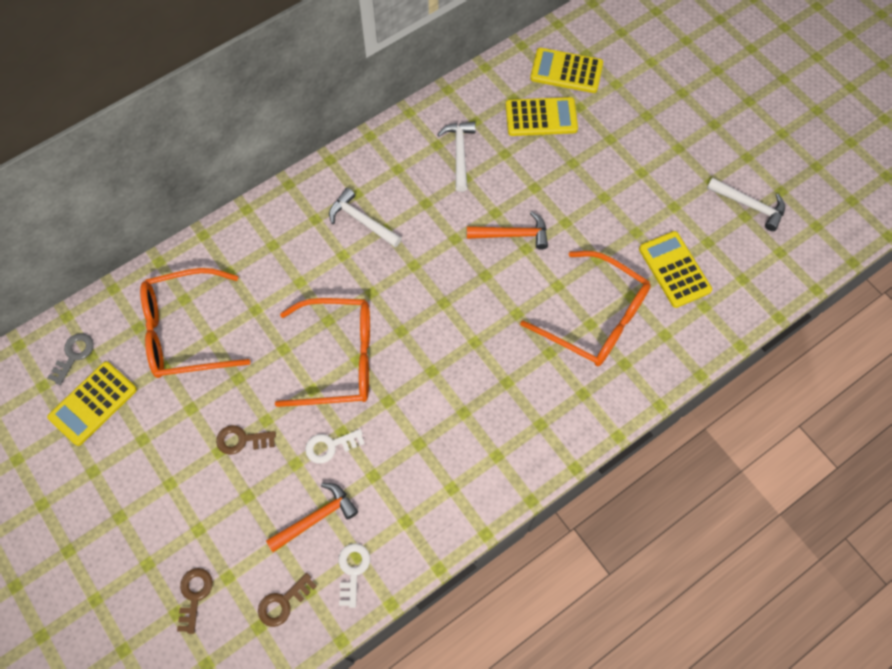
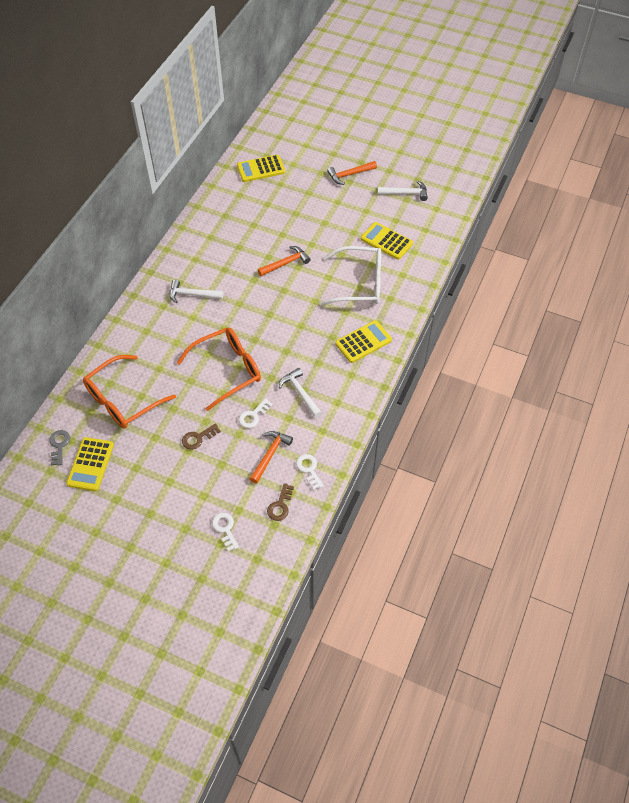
camera: 30 degrees left, 10 degrees down
(194, 595) = (225, 529): brown key -> white key
(459, 153) = (227, 235): white hammer -> white hammer (300, 393)
(541, 117) = (262, 198): yellow calculator -> yellow calculator (363, 342)
(595, 318) = (360, 283): orange glasses -> white glasses
(685, 137) = (349, 175): none -> orange hammer

